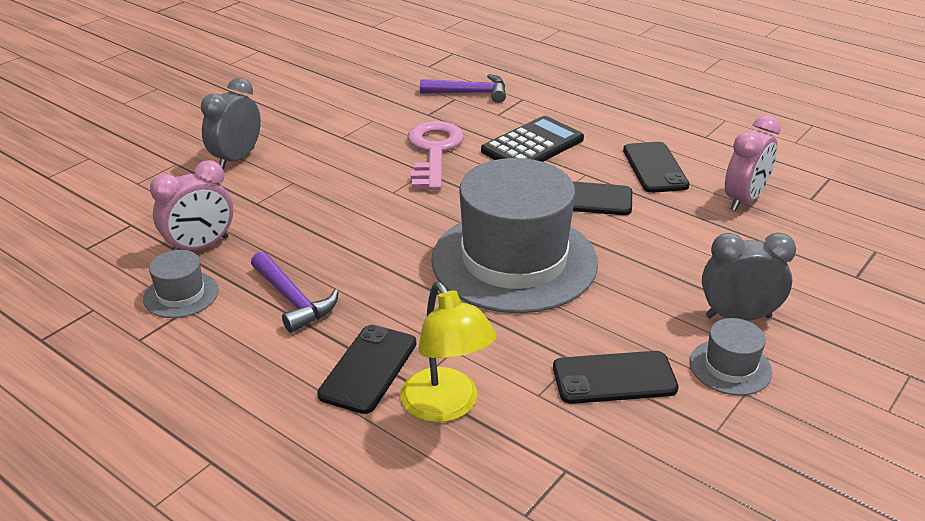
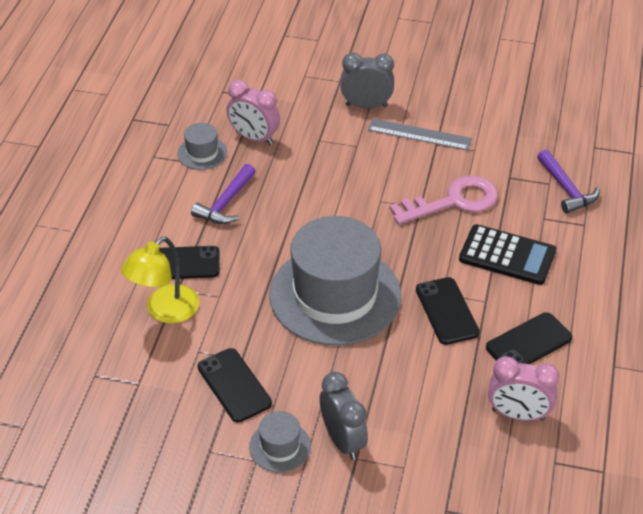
camera: 65 degrees right, 10 degrees up
(317, 141) = (419, 134): none -> grey ruler

